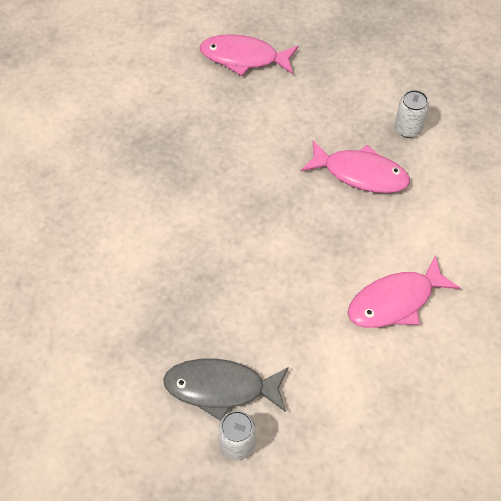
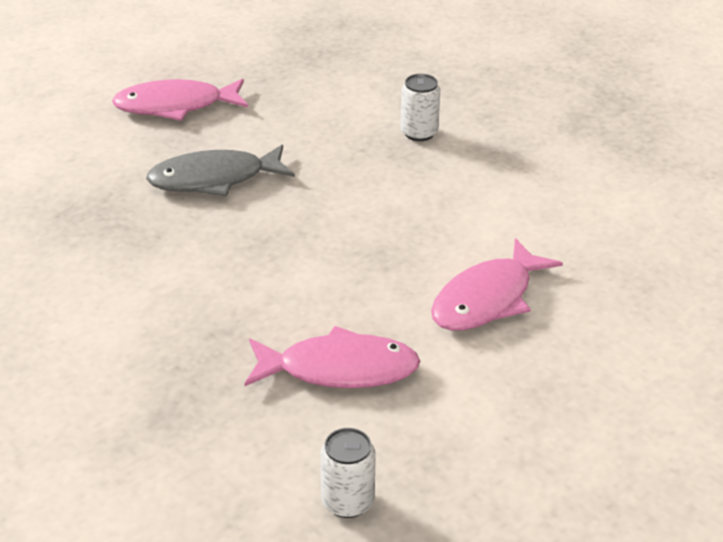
camera: 20 degrees left, 20 degrees down
(221, 388) = (295, 445): grey fish -> grey fish (214, 179)
(360, 174) = (380, 186): pink fish -> pink fish (339, 369)

